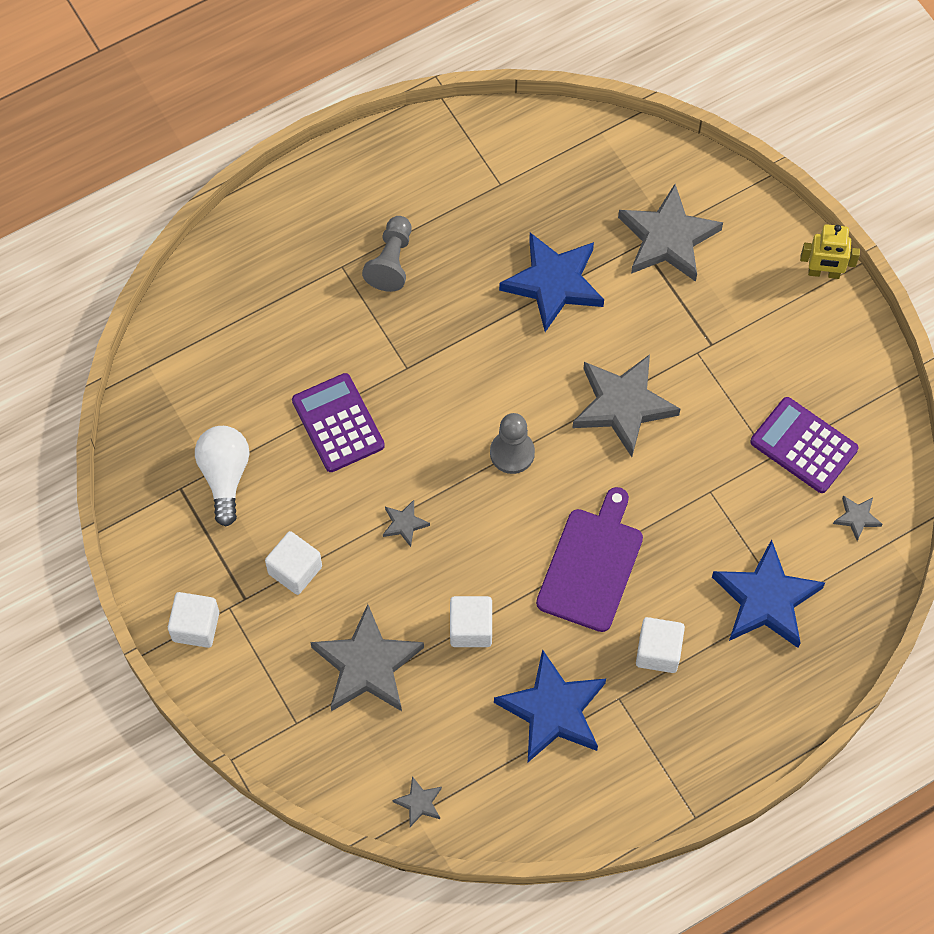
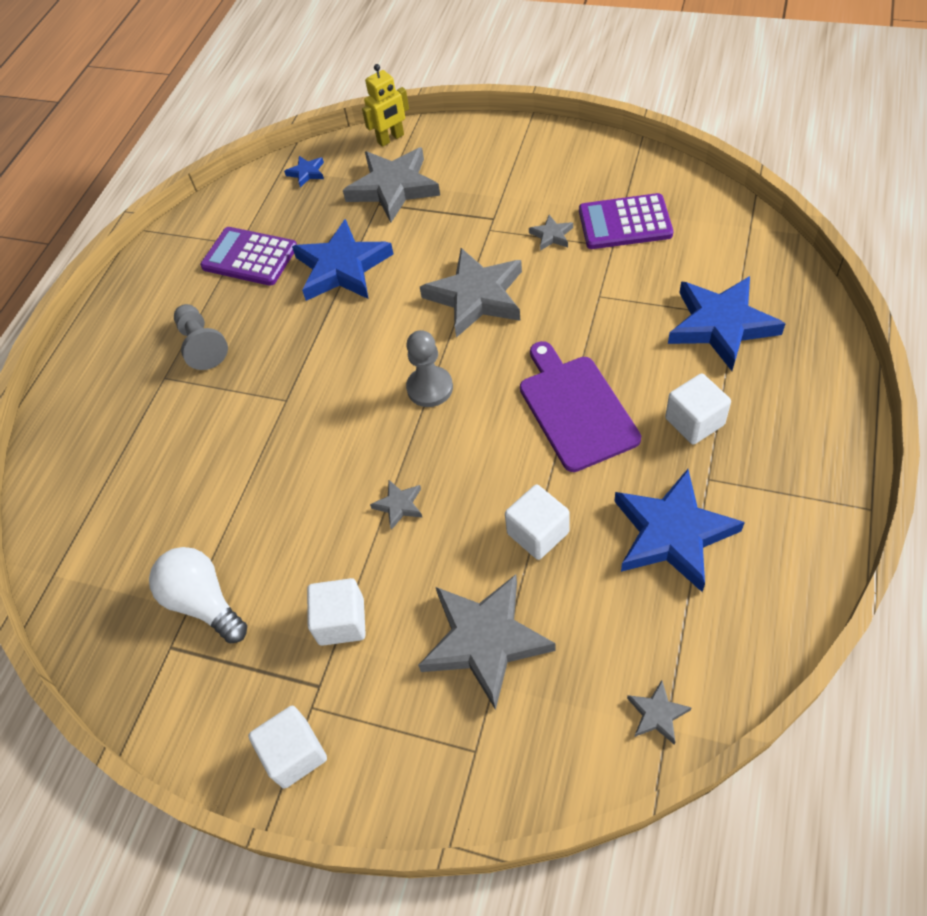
camera: 35 degrees left, 10 degrees down
(338, 423) = (267, 481): purple calculator -> purple calculator (250, 257)
(617, 156) = (306, 173): none -> blue star
(824, 273) = (517, 132): yellow robot -> yellow robot (391, 139)
(857, 518) = (711, 232): grey star -> grey star (551, 235)

